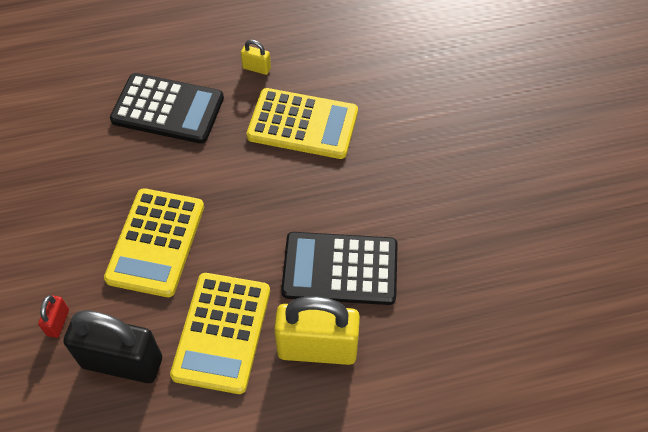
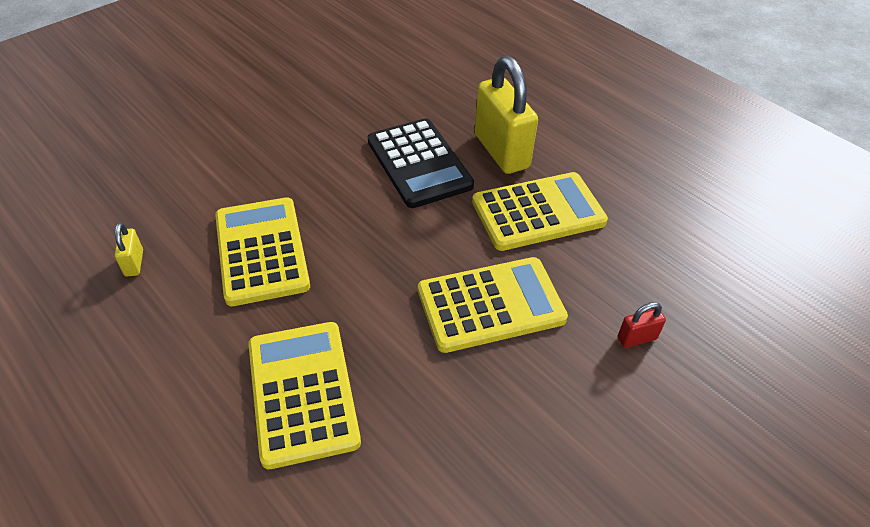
camera: 120 degrees left, 10 degrees down
(122, 362) = (624, 266): black padlock -> none
(168, 109) = (303, 392): black calculator -> yellow calculator
(256, 68) = (188, 330): yellow padlock -> yellow padlock (134, 263)

